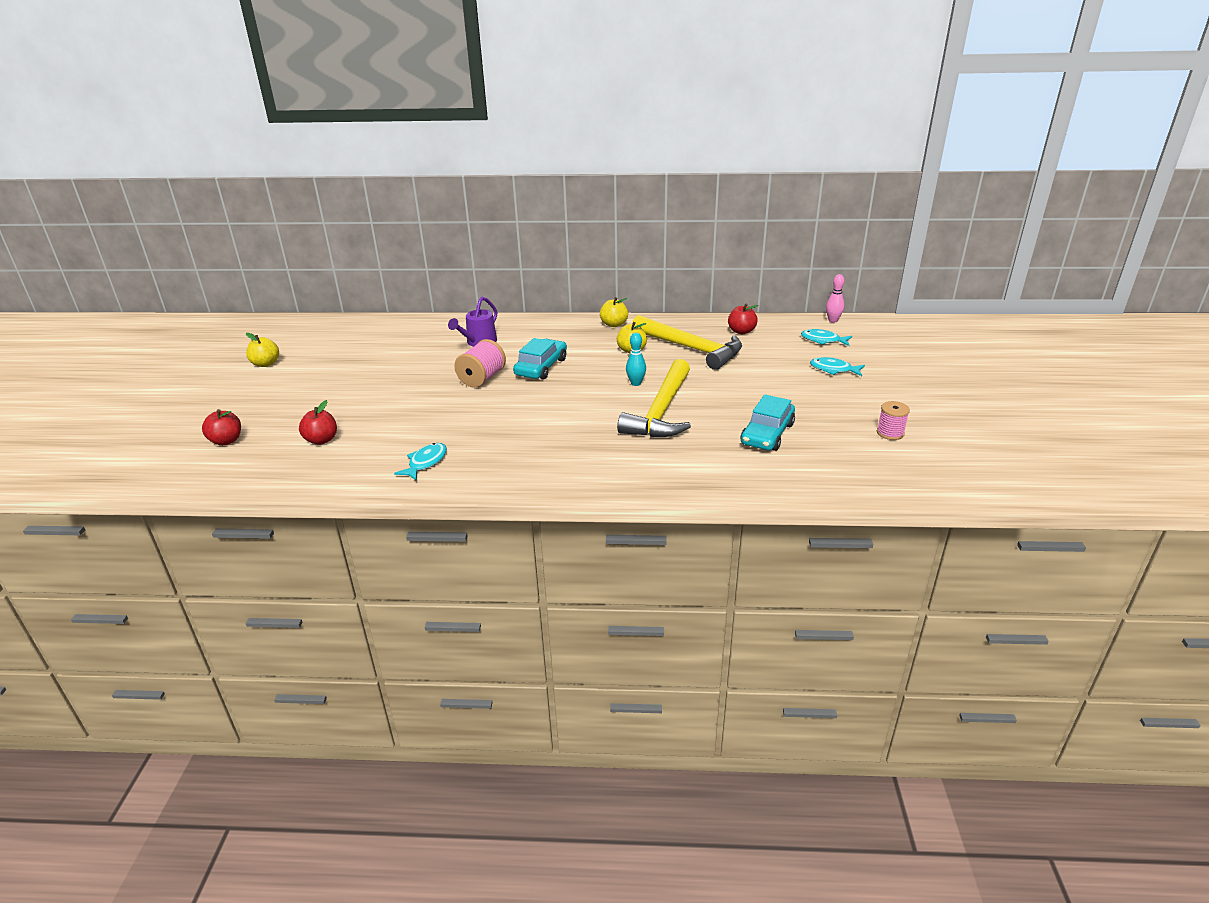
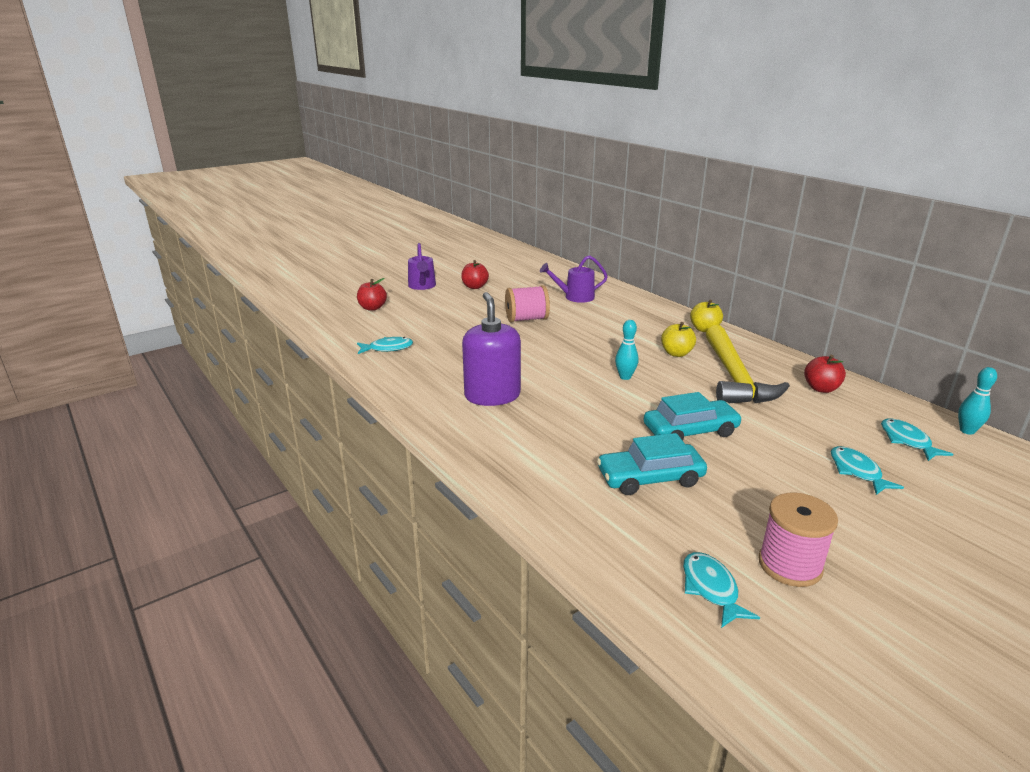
camera: 50 degrees right, 5 degrees down
(226, 441) = (337, 286): red apple -> red apple (474, 287)
(266, 364) = (437, 257): yellow apple -> none
(321, 397) = (422, 286): none -> purple watering can
(541, 367) = (581, 331): turquoise car -> turquoise car (690, 431)
(586, 446) = (492, 396): none -> purple soap dispenser
(661, 411) = (599, 407): yellow hammer -> none
(833, 320) = (967, 431): pink bowling pin -> turquoise bowling pin
(887, 466) = (711, 589): none -> turquoise fish
(890, 433) = (790, 565): pink spool -> pink spool, size x1.51

